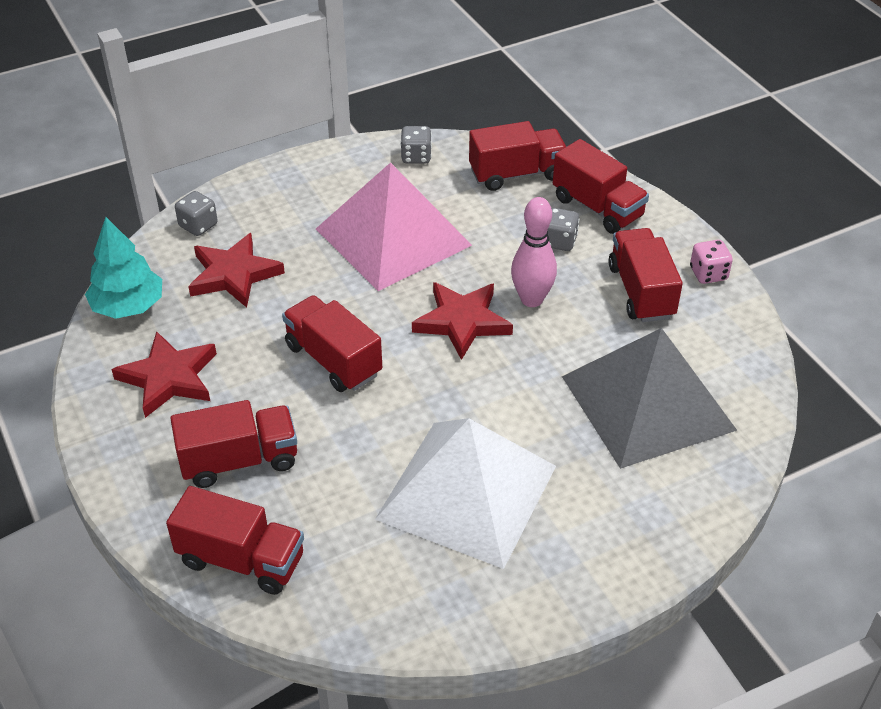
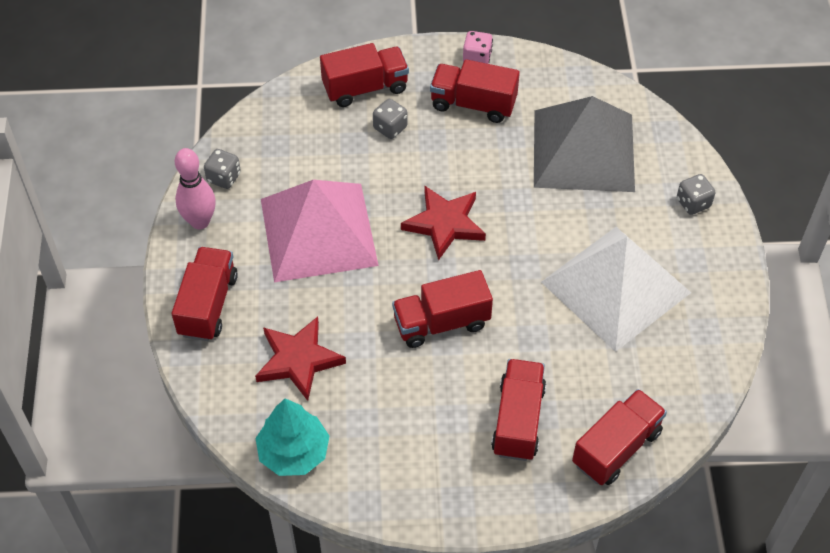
camera: 65 degrees left, 10 degrees up
(169, 378) = (400, 444): red star -> none
(198, 226) = (215, 368): grey dice -> grey dice (693, 203)
(516, 174) = (291, 120): red truck -> red truck (208, 305)
(531, 299) = (444, 171): pink bowling pin -> pink bowling pin (200, 221)

